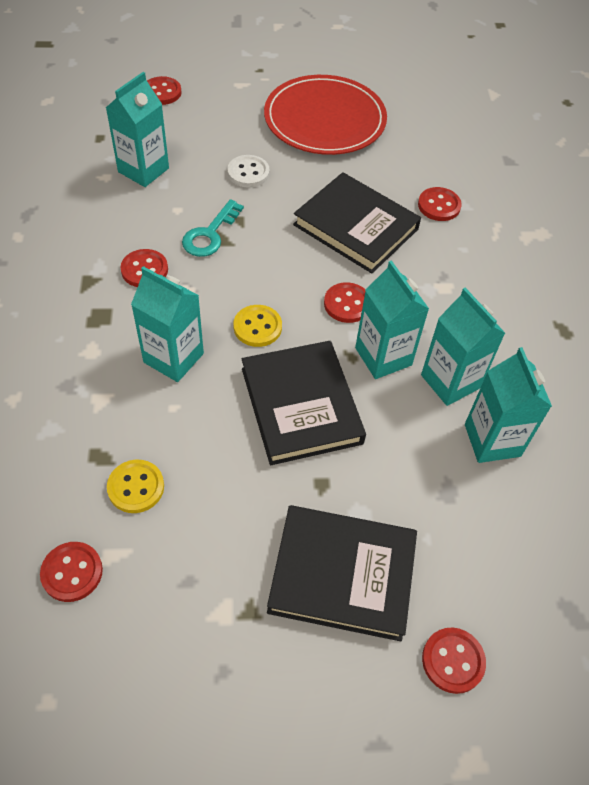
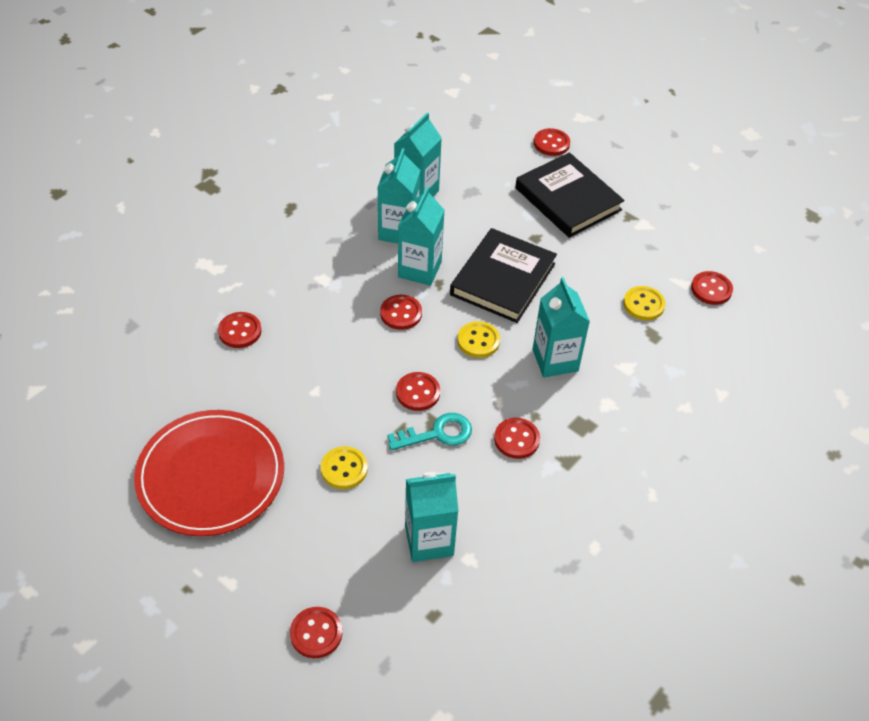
camera: 135 degrees left, 5 degrees down
(248, 173) = (344, 469): white button -> yellow button
(258, 252) = (418, 392): none -> red button
(356, 227) = (322, 360): black book -> none

